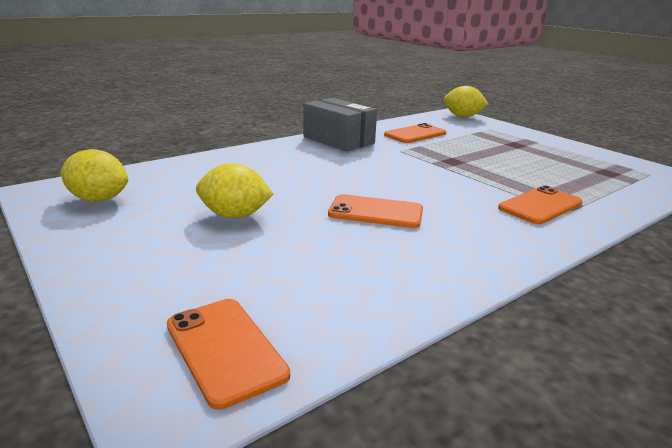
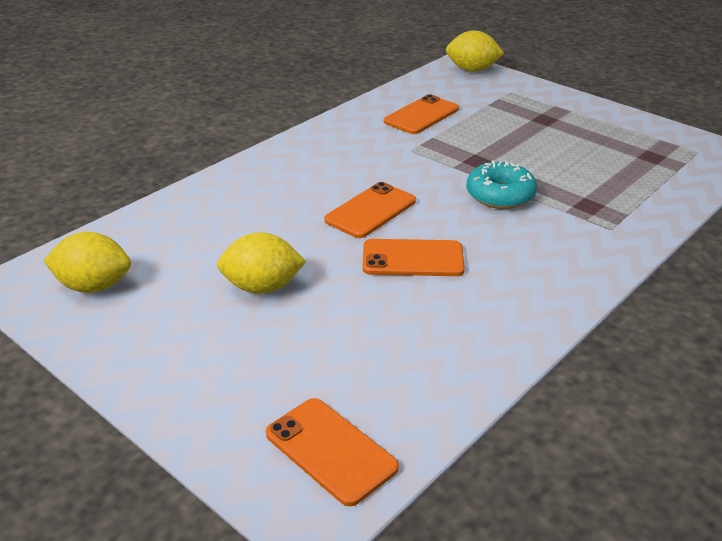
camera: 10 degrees left, 10 degrees up
(338, 140) = (331, 140): grey box -> none
(467, 182) = (500, 195): none -> turquoise donut
(540, 206) = (583, 222): orange phone -> orange phone (370, 211)

